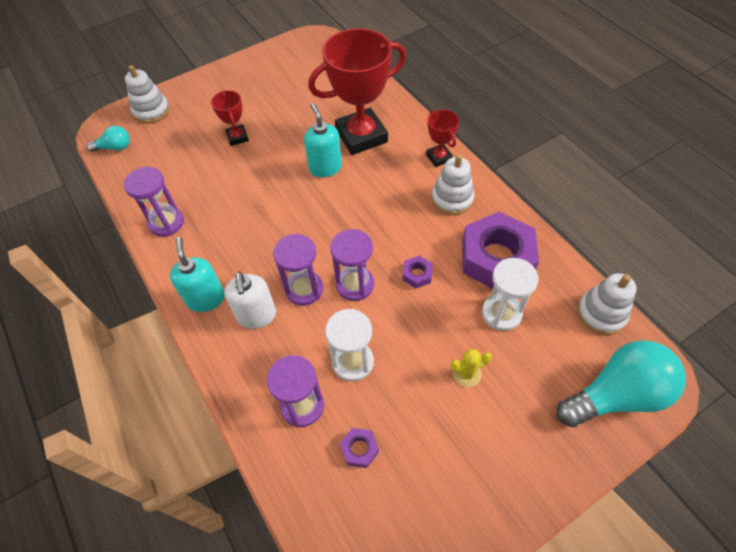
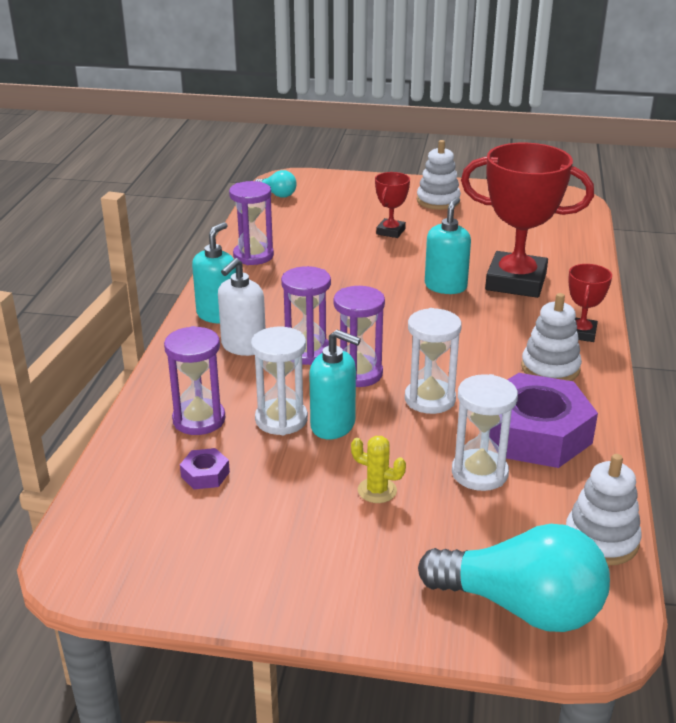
camera: 40 degrees right, 25 degrees down
(151, 111) = (339, 185): white stacking toy -> white stacking toy (438, 201)
(388, 341) = (333, 425): none -> turquoise soap dispenser
(417, 274) = (430, 399): purple nut -> white hourglass

